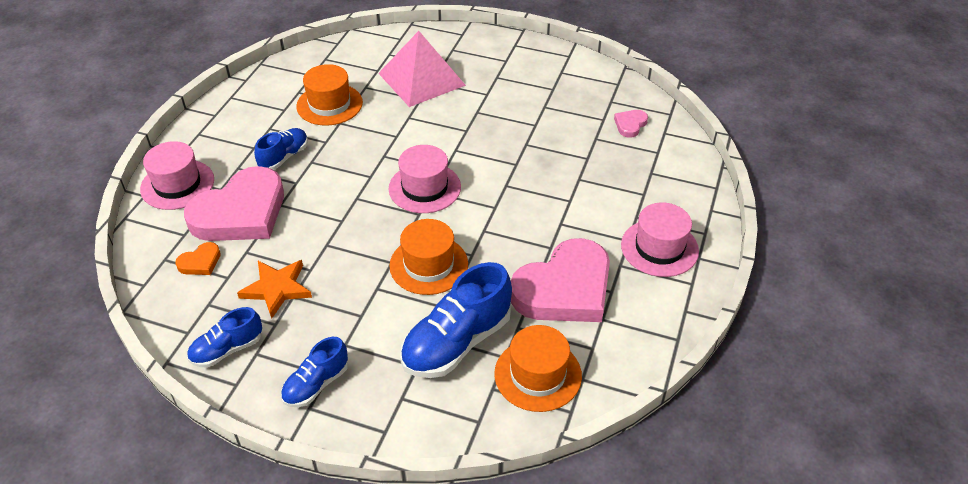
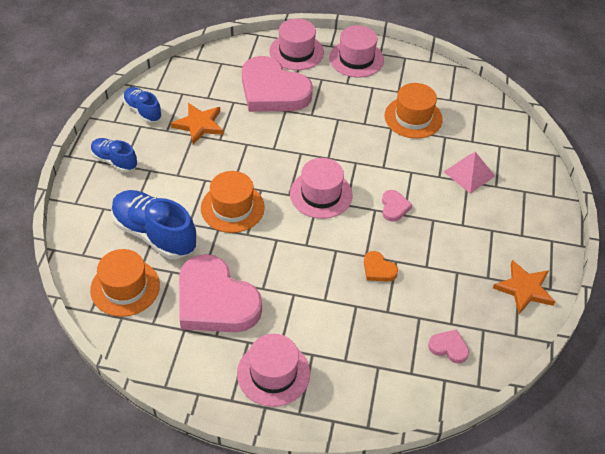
camera: 80 degrees right, 5 degrees up
(200, 262) = (220, 81): orange heart -> orange heart (378, 269)
(215, 135) = (356, 59): none -> pink hat
(284, 157) = (339, 102): blue shoe -> none
(421, 79) = (469, 174): pink pyramid -> pink pyramid, size x0.60
(455, 136) = (394, 207): none -> pink heart
(568, 70) = (524, 289): none -> orange star

